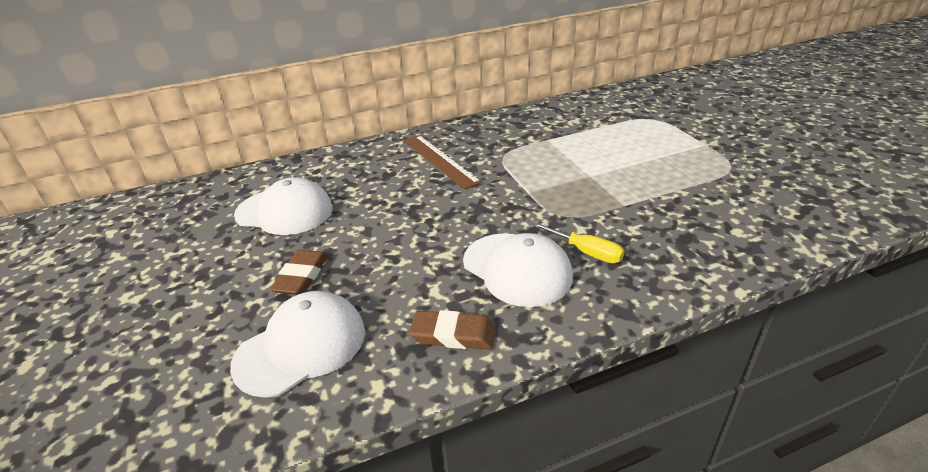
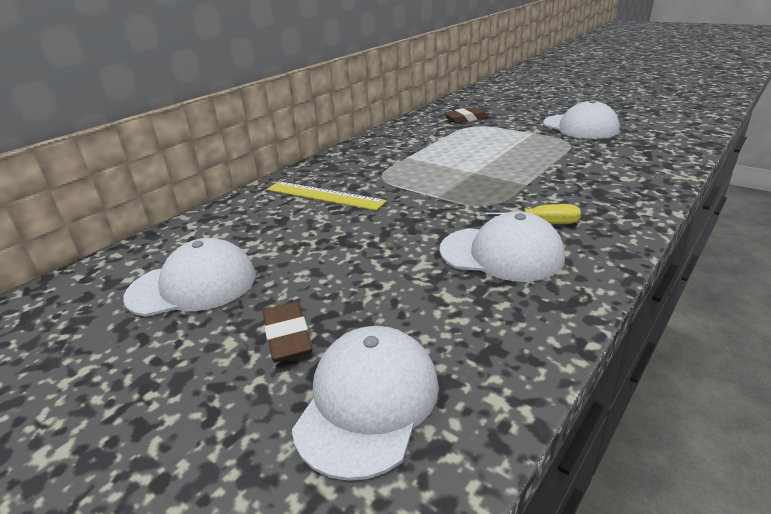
camera: 30 degrees left, 5 degrees down
(440, 160) = (324, 195): brown ruler -> yellow ruler
(453, 335) = (512, 324): brown eraser -> brown eraser (466, 119)
(769, 151) = (580, 127): none -> white cap

